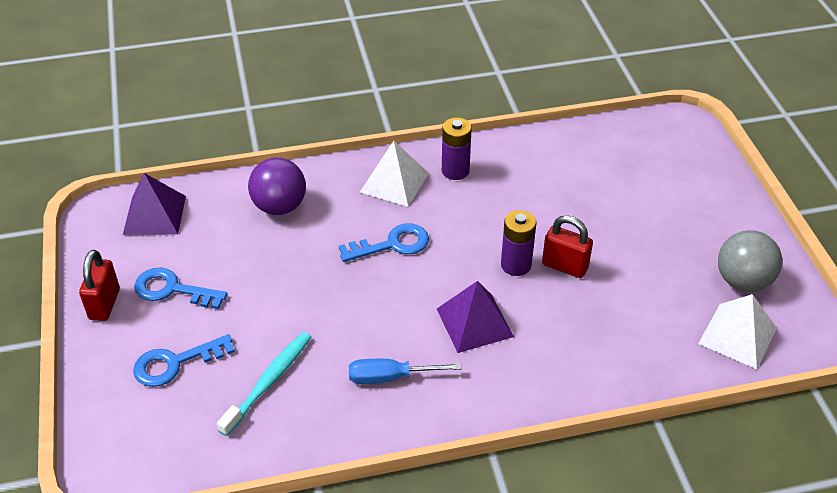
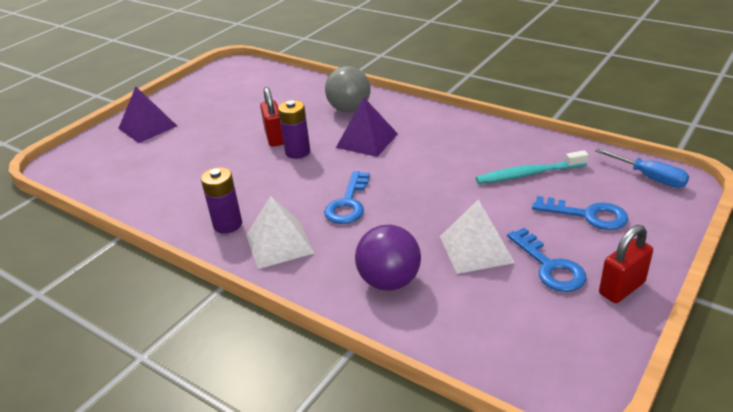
camera: 130 degrees left, 10 degrees down
(154, 215) = (510, 348): purple pyramid -> purple pyramid (147, 127)
(389, 377) = (451, 142): blue screwdriver -> blue screwdriver (650, 178)
(392, 244) = (348, 203): blue key -> blue key turned 105 degrees counterclockwise
(737, 335) = (260, 78): white pyramid -> white pyramid (476, 249)
(742, 281) = (214, 91): grey ball -> grey ball (349, 109)

